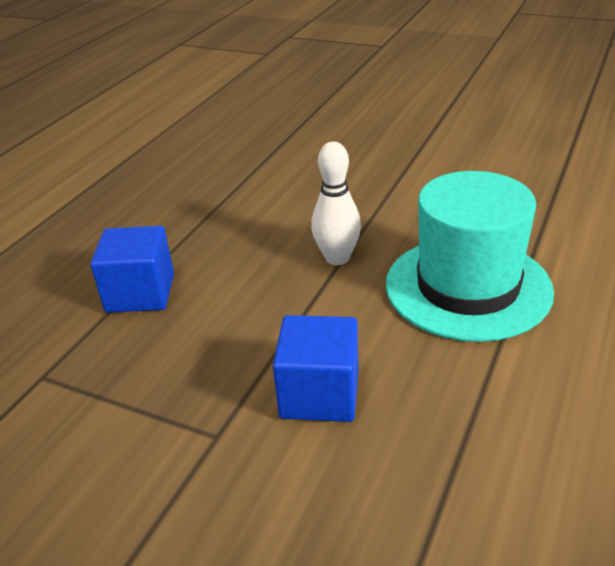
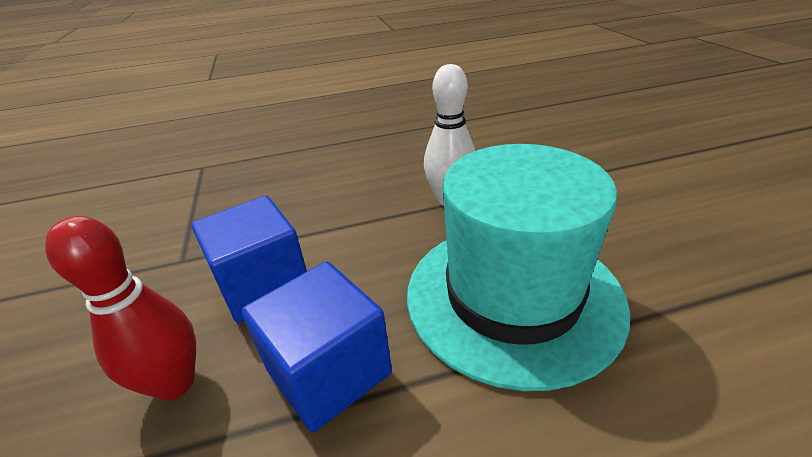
camera: 50 degrees right, 0 degrees up
(140, 293) = (311, 151): blue cube -> blue cube (329, 371)
(381, 475) = (175, 383): none -> red bowling pin

